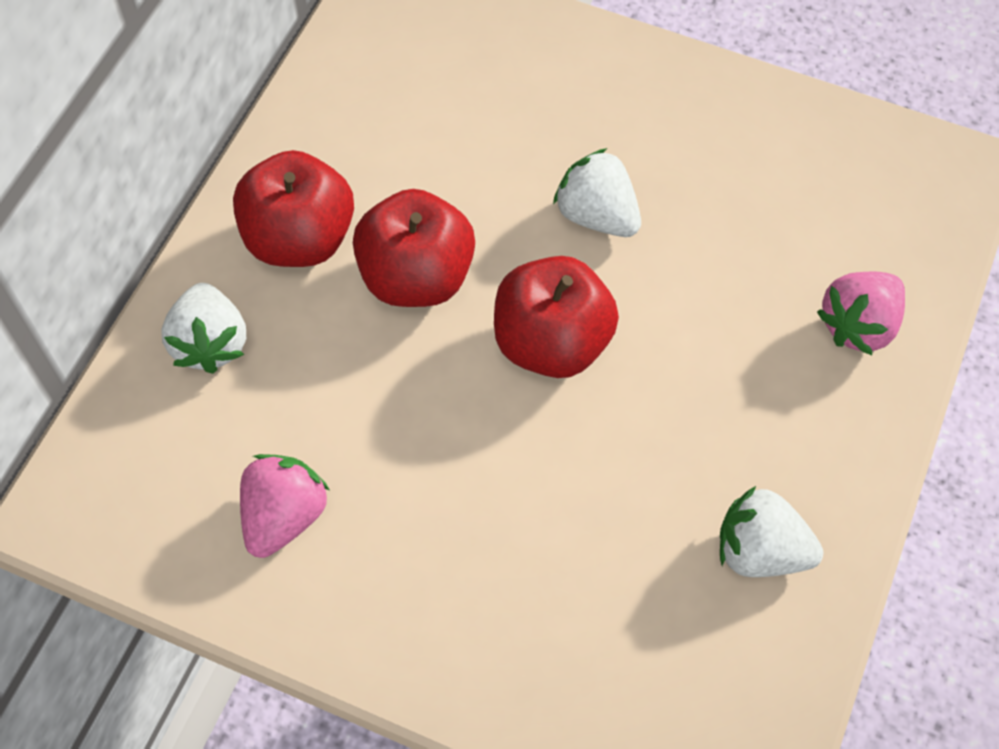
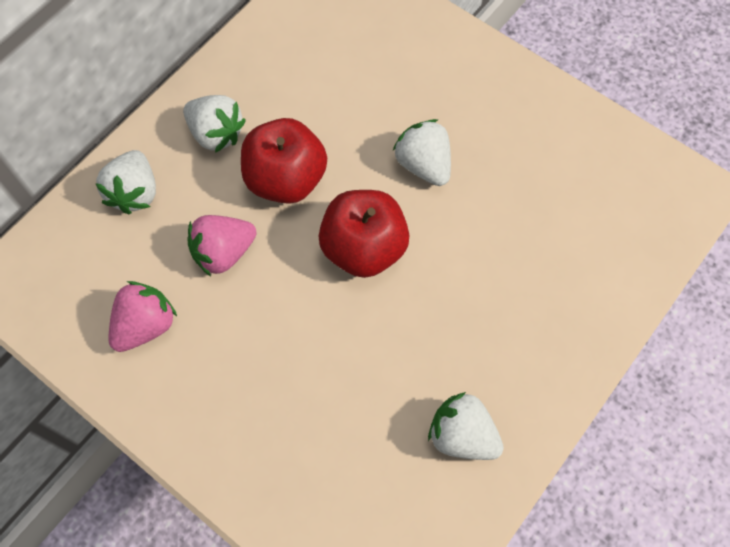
camera: 15 degrees right, 5 degrees up
(300, 239) = (216, 134): red apple -> white strawberry
(858, 325) = (584, 289): pink strawberry -> pink strawberry (223, 252)

